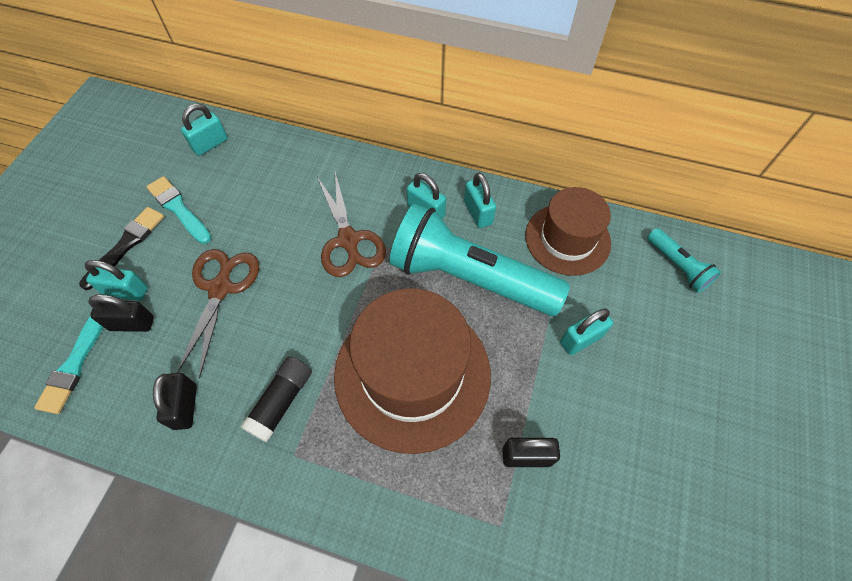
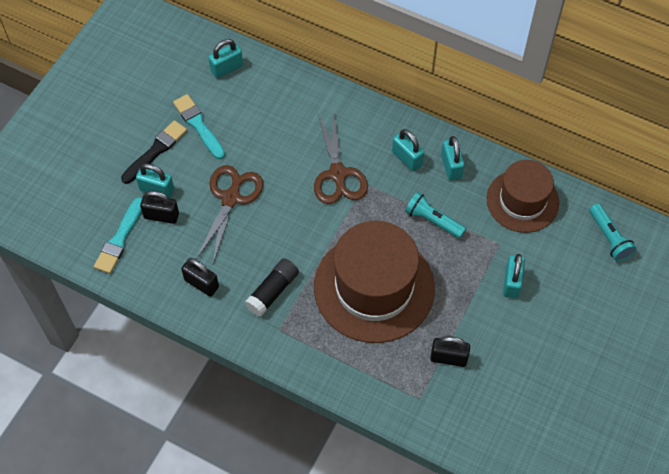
camera: 10 degrees right, 0 degrees up
(185, 407) = (201, 283): black padlock -> black padlock turned 60 degrees counterclockwise
(469, 278) = (433, 221): turquoise flashlight -> turquoise flashlight, size x0.45
(581, 339) = (511, 283): turquoise padlock -> turquoise padlock turned 60 degrees counterclockwise

